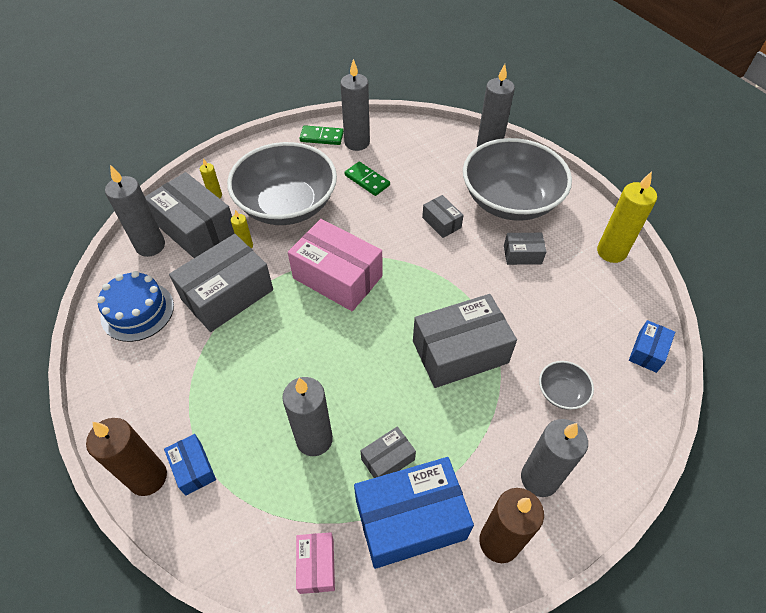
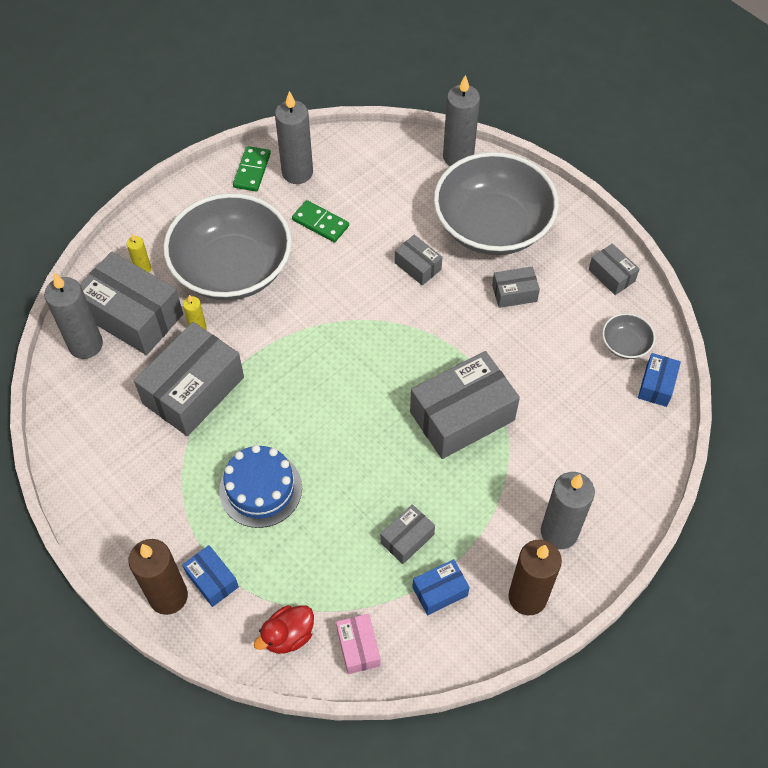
camera: 10 degrees left, 5 degrees up
(137, 311) = (97, 425): blue cake -> blue cake (260, 489)
(250, 539) = (288, 636): none -> red duck
(314, 439) = (328, 531): grey candle -> none
(321, 137) = (252, 170): green domino -> green domino turned 75 degrees counterclockwise
(337, 277) = (312, 351): pink box -> none
(410, 519) = (440, 591): blue box -> blue box, size x0.49
(561, 392) = (572, 443): grey bowl -> grey bowl (625, 344)
(611, 252) = (611, 275): yellow candle -> grey box

